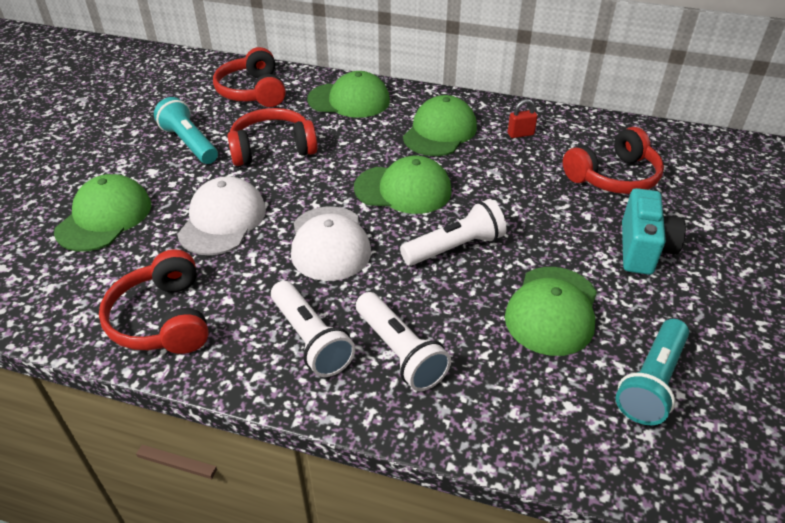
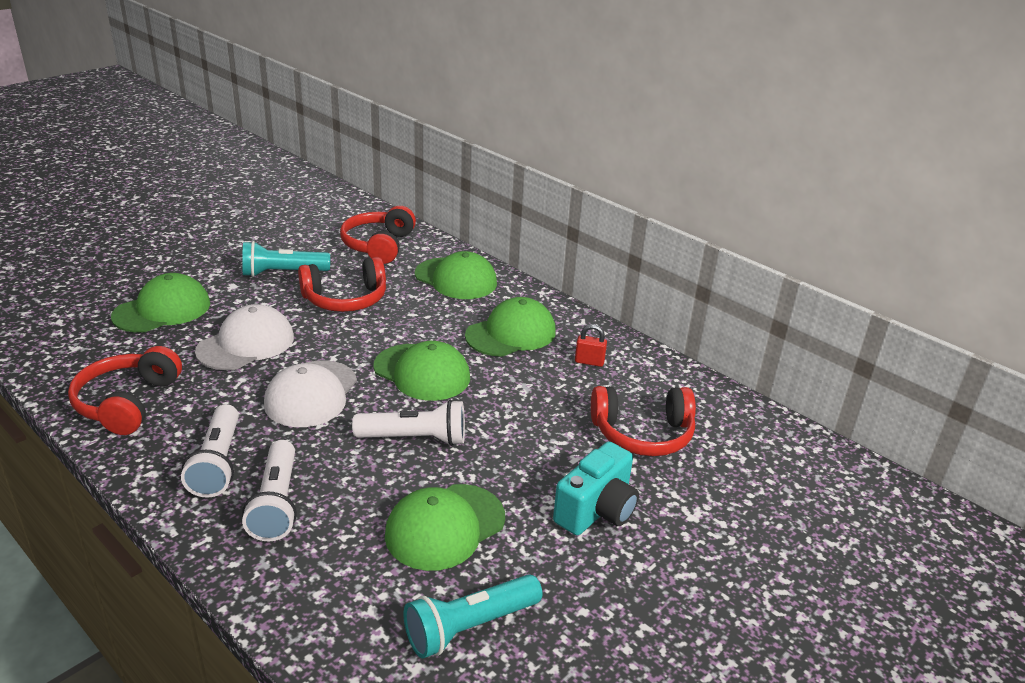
camera: 25 degrees right, 10 degrees down
(189, 143) = (283, 273): turquoise flashlight -> turquoise flashlight turned 90 degrees counterclockwise
(272, 148) = (345, 299): red headphones -> red headphones turned 150 degrees clockwise

